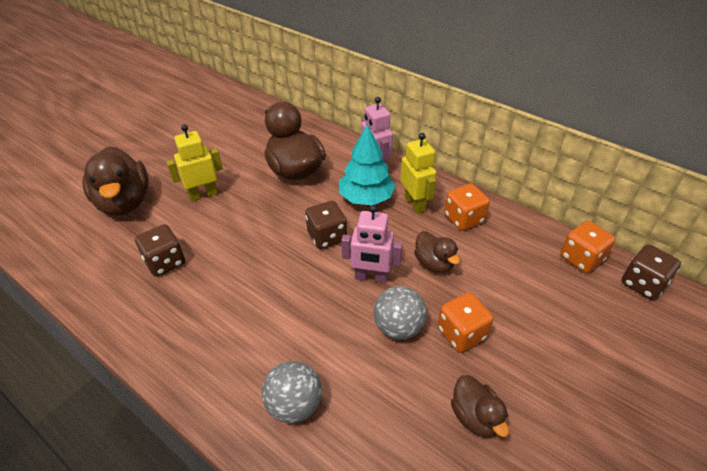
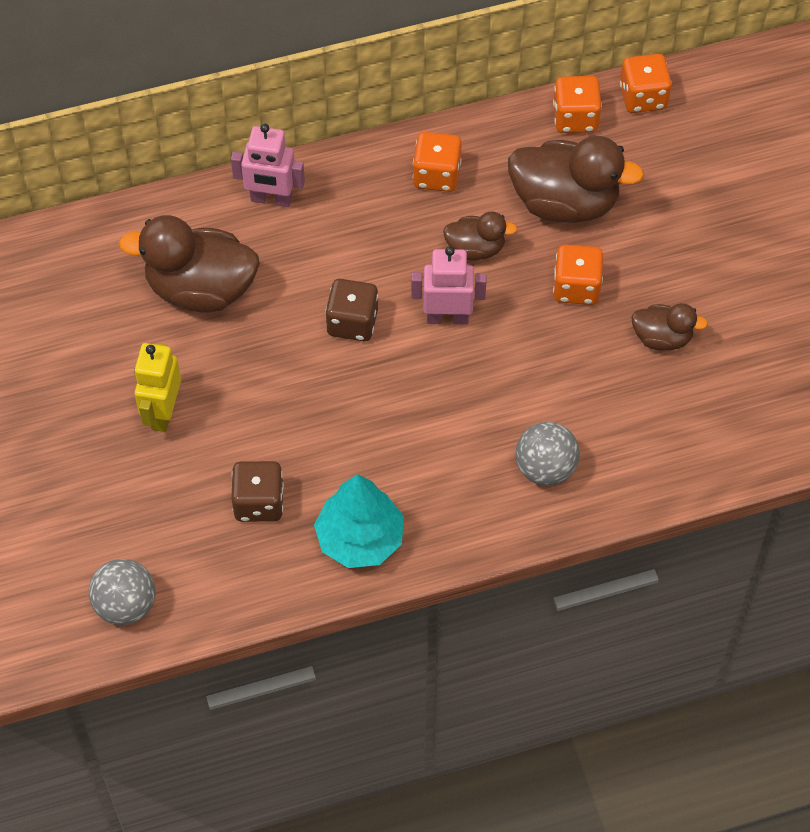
camera: 55 degrees left, 15 degrees up
(124, 202) = (101, 508): brown duck -> brown duck (565, 203)
(366, 198) = (321, 245): turquoise tree -> turquoise tree (360, 538)
(371, 277) = (447, 317): pink robot -> pink robot turned 135 degrees counterclockwise
(398, 327) = (528, 334): grey ball -> grey ball (125, 605)
(415, 204) = (373, 204): yellow robot -> none
(642, 284) = (643, 97): brown dice -> orange dice

